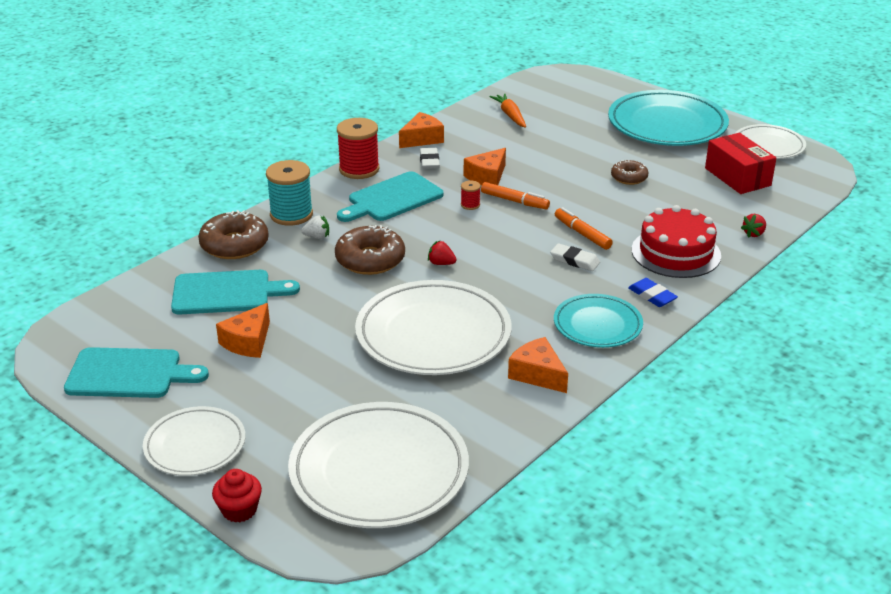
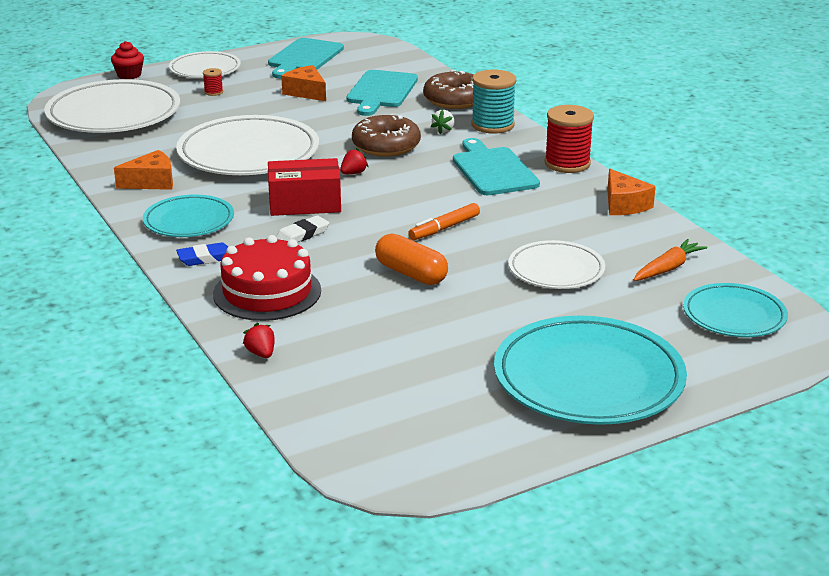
camera: 110 degrees right, 5 degrees down
(429, 161) = (565, 200): white eraser -> none
(470, 205) = (453, 204): red spool -> red spool (213, 92)
(487, 177) = (509, 224): orange cheese -> none
(510, 115) = (668, 268): orange carrot -> orange carrot turned 45 degrees counterclockwise
(554, 92) = (734, 315): none -> turquoise plate
(582, 234) = (349, 250): orange marker -> none
(596, 201) = (411, 274): none -> orange capsule
(629, 177) = (452, 308): brown donut -> none
(737, 177) = (402, 388): red box -> red box (305, 204)
(768, 145) = (476, 448): white plate -> white plate (556, 270)

